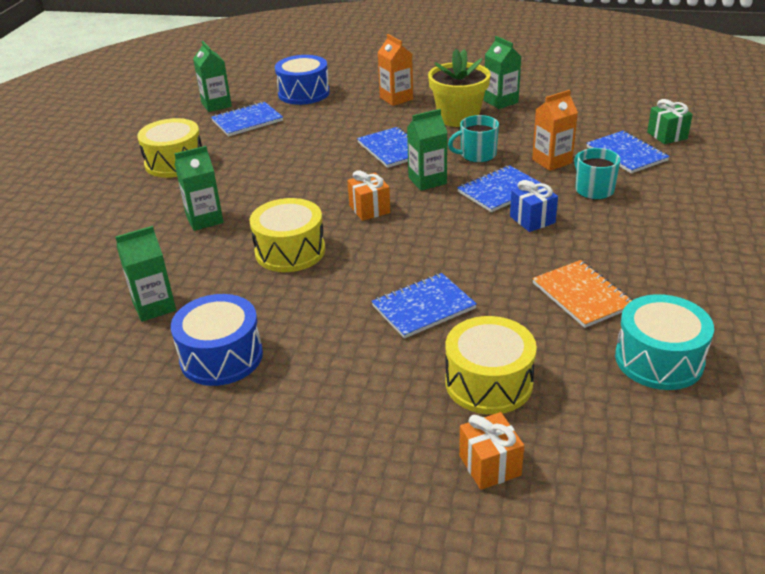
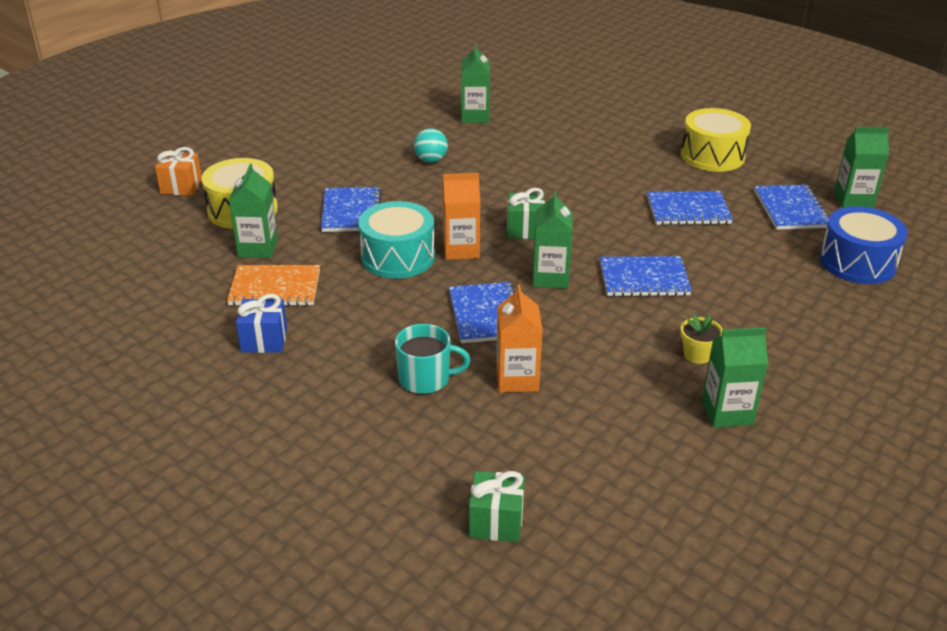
camera: 115 degrees right, 0 degrees up
(204, 219) = (584, 152): green carton -> green carton (258, 248)
(221, 357) = (390, 129): blue drum -> none
(281, 299) = (431, 160): none -> turquoise ball
(290, 251) = (493, 177): yellow drum -> none
(369, 209) = (525, 229): orange gift -> green gift
(396, 98) = (796, 326): orange carton -> orange carton (461, 249)
(458, 118) = (697, 355): yellow flower pot -> yellow flower pot, size x0.46
(477, 155) = (581, 330): turquoise mug -> none
(532, 220) = (412, 311): blue gift -> blue gift (264, 340)
(626, 154) = (480, 450): blue notebook -> blue notebook (688, 210)
(659, 359) = (166, 288): turquoise drum -> turquoise drum (397, 257)

